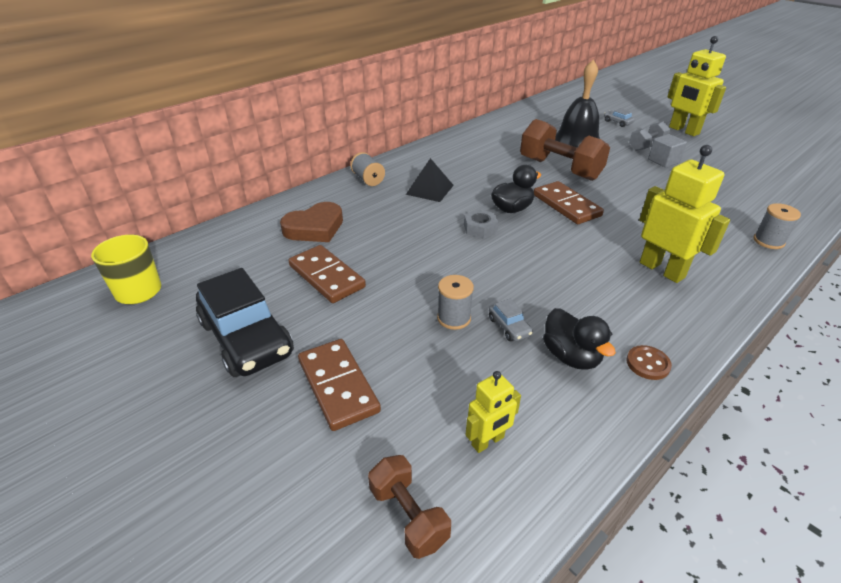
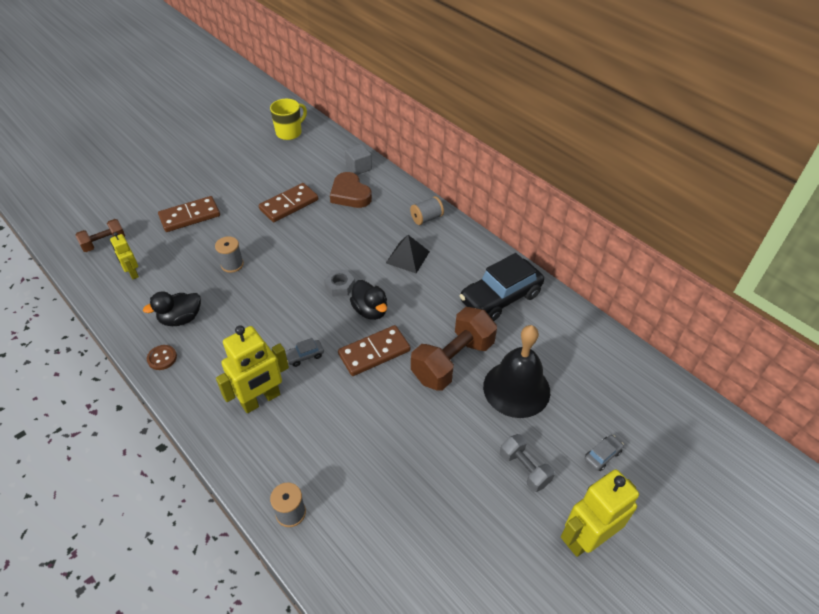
camera: 90 degrees right, 10 degrees up
(247, 338) = (237, 179): black car -> black car (500, 298)
(509, 327) = (217, 291): grey car -> grey car (304, 356)
(663, 161) = (479, 474): grey cube -> grey cube (359, 167)

